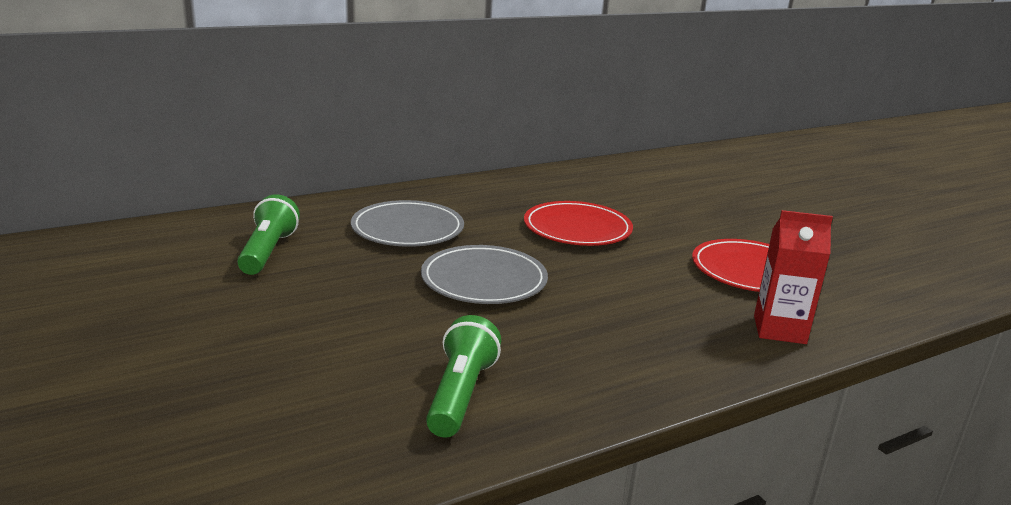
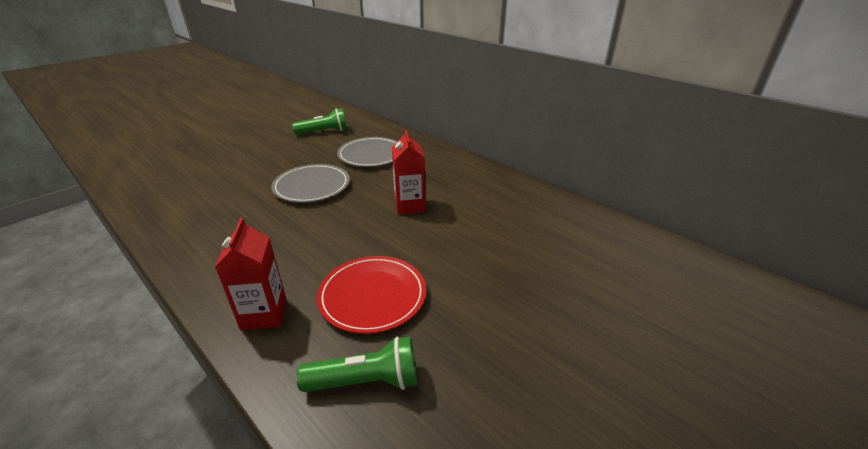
camera: 75 degrees right, 10 degrees up
(460, 394) = (184, 200): green flashlight -> green flashlight (366, 381)
(577, 228) = (409, 206): red plate -> red carton

